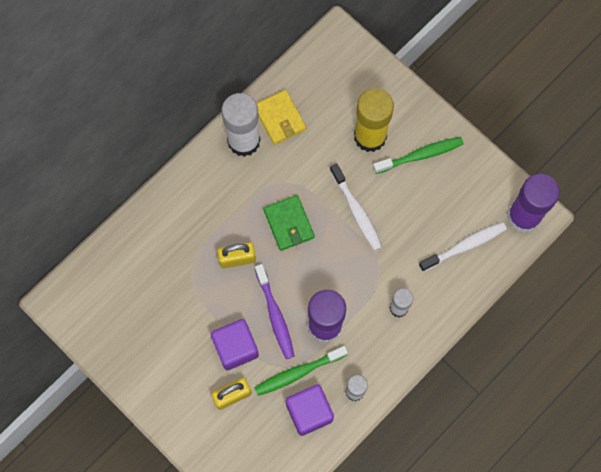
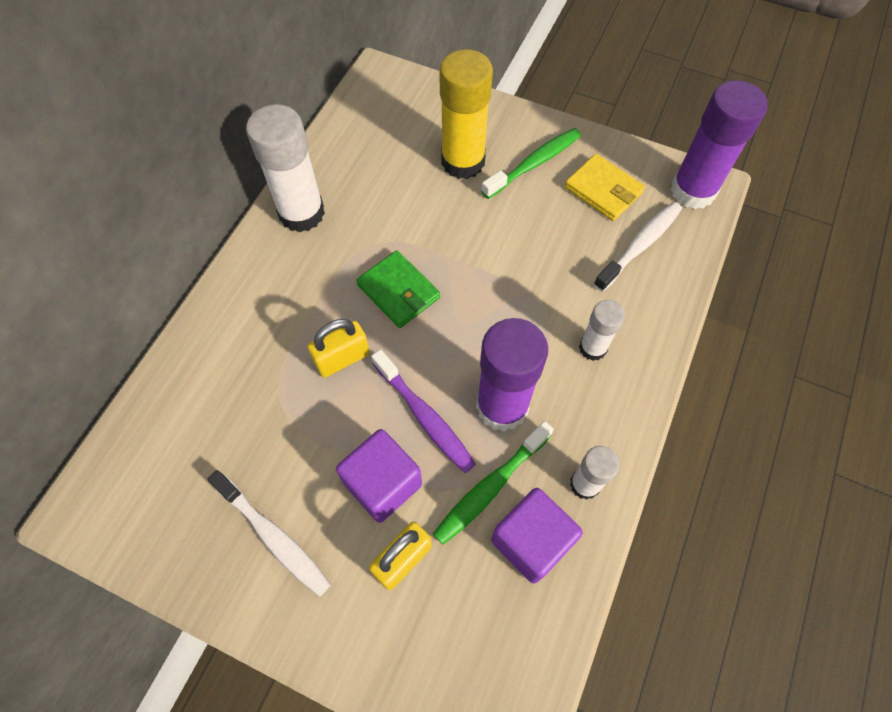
camera: 20 degrees left, 10 degrees down
(280, 118) = (340, 175): yellow wallet -> yellow wallet (603, 190)
(356, 211) = (482, 248): white toothbrush -> white toothbrush (274, 537)

